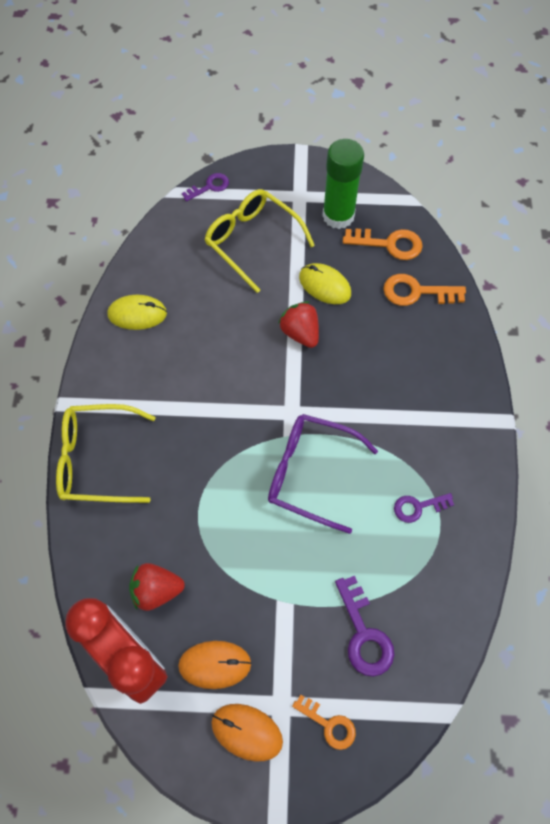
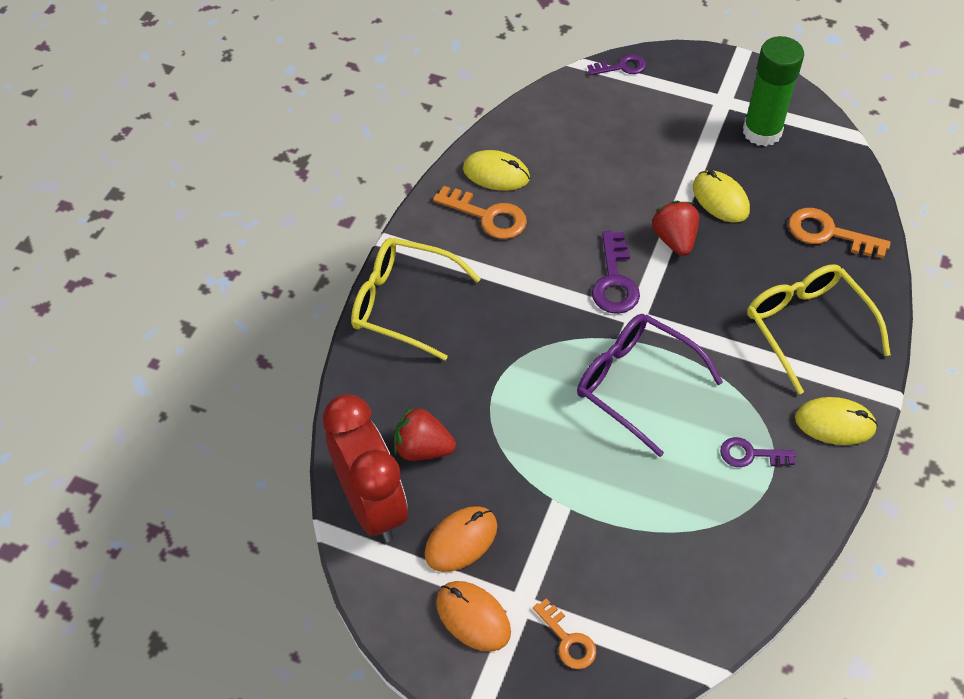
camera: 20 degrees right, 10 degrees down
(215, 664) = (461, 540): orange mouse -> orange mouse turned 60 degrees counterclockwise
(252, 241) = (651, 133): yellow glasses -> yellow glasses (807, 327)
(364, 634) = (640, 563): purple key -> purple key (614, 281)
(389, 244) = (813, 175): orange key -> orange key (487, 216)
(472, 458) = (835, 423): none -> yellow mouse

